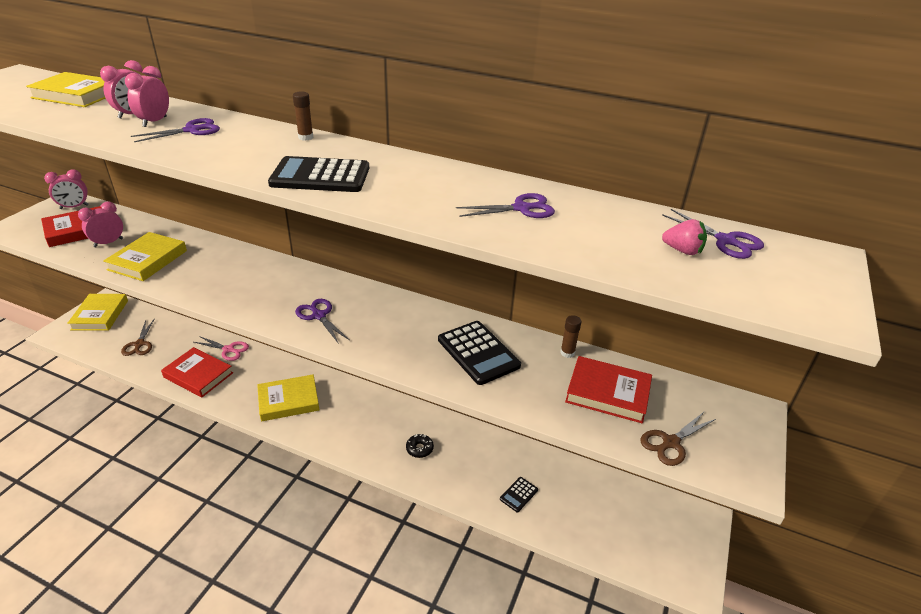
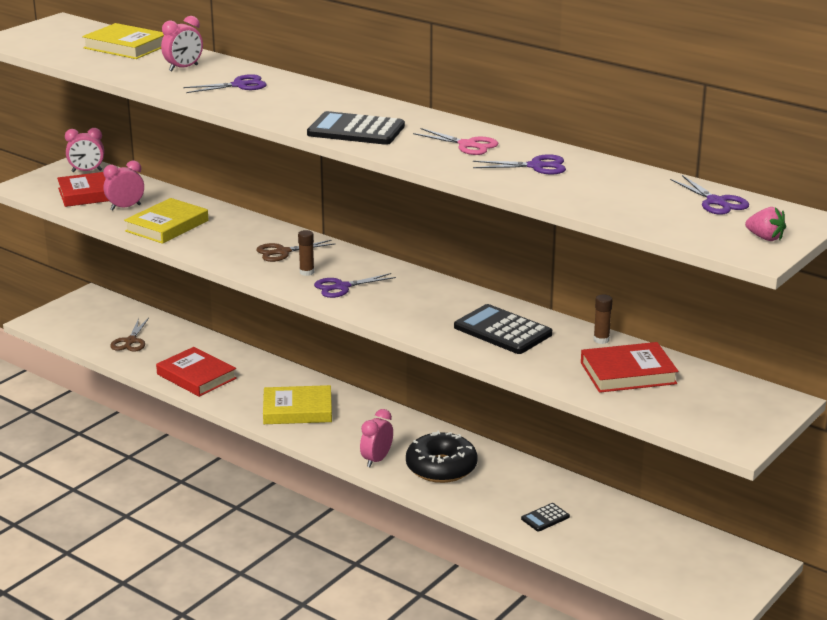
camera: 15 degrees right, 10 degrees down
(100, 315) = (86, 309): yellow book -> none
(155, 122) = (204, 76): pink clock -> pink clock (376, 460)
(228, 349) = (233, 356): pink scissors -> pink scissors (467, 145)
(305, 137) = (349, 97): brown glue stick -> brown glue stick (307, 272)
(319, 316) = (342, 287): purple scissors -> purple scissors turned 90 degrees counterclockwise
(419, 449) = (441, 467): black donut -> black donut, size x2.16
(478, 353) = (502, 331): black calculator -> black calculator turned 150 degrees clockwise
(608, 393) = (628, 373): red book -> red book turned 45 degrees counterclockwise
(670, 442) = (672, 413): brown scissors -> brown scissors (282, 252)
(682, 251) = (666, 205): pink strawberry -> pink strawberry (765, 238)

